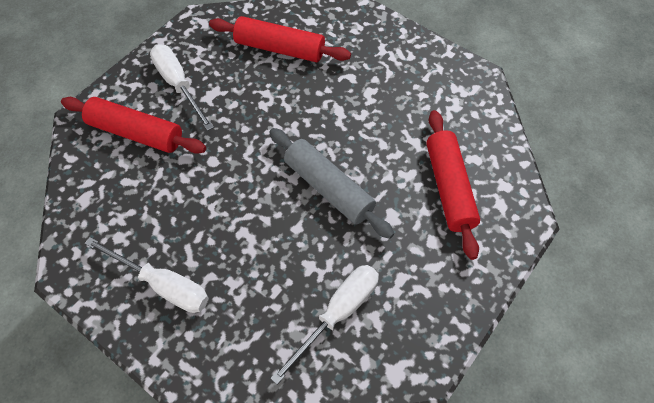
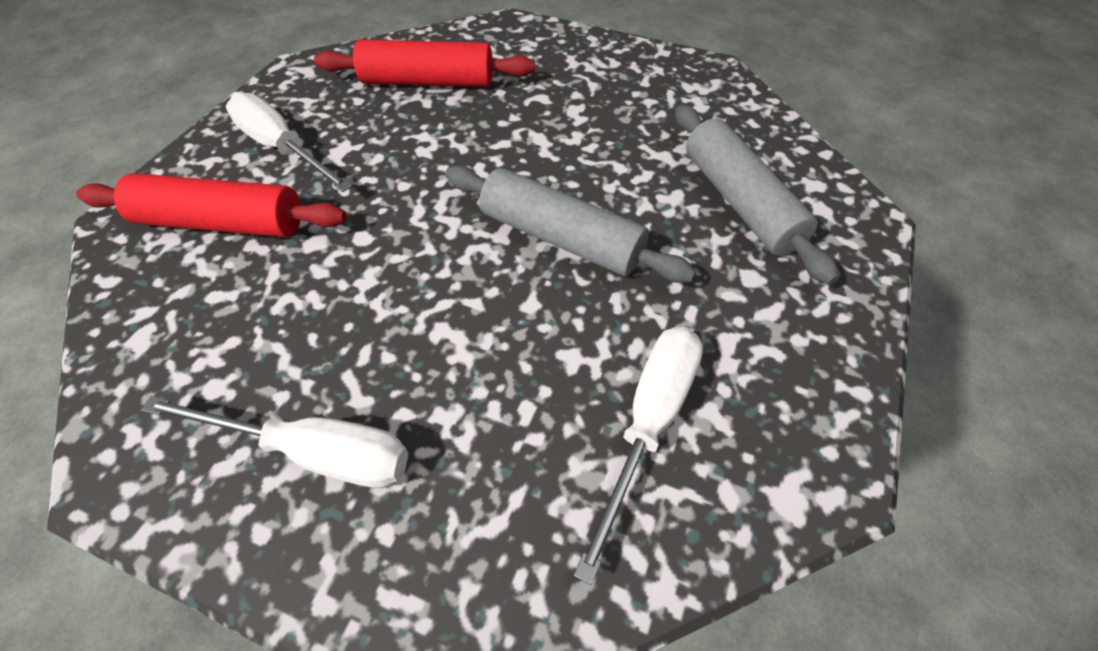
camera: 15 degrees left, 5 degrees down
(449, 188) = (739, 202): red rolling pin -> grey rolling pin

